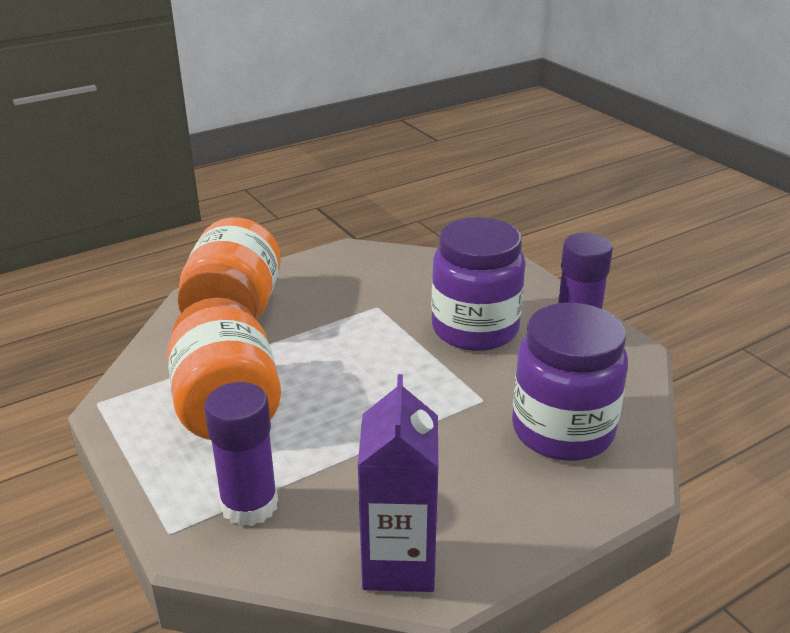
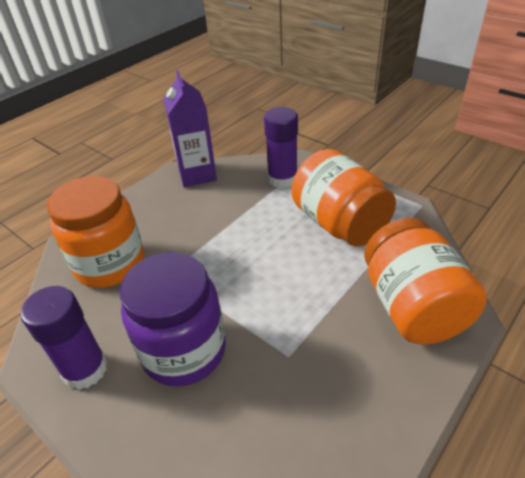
camera: 165 degrees right, 10 degrees up
(562, 430) = (110, 264): purple jar -> orange jar

